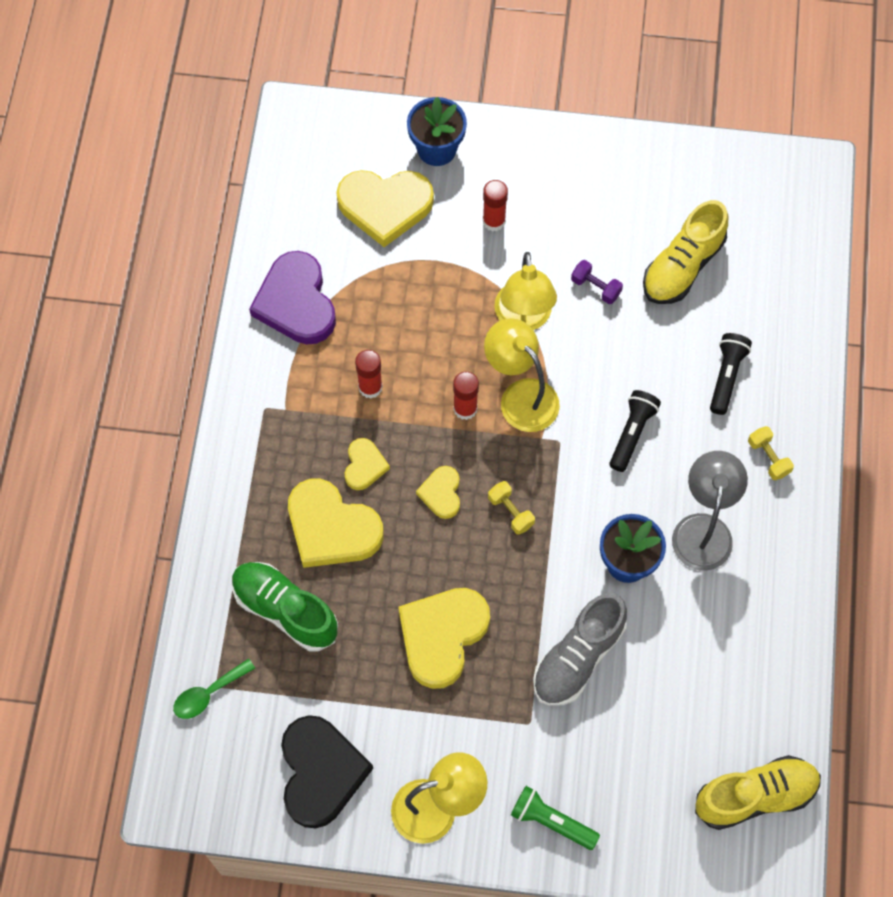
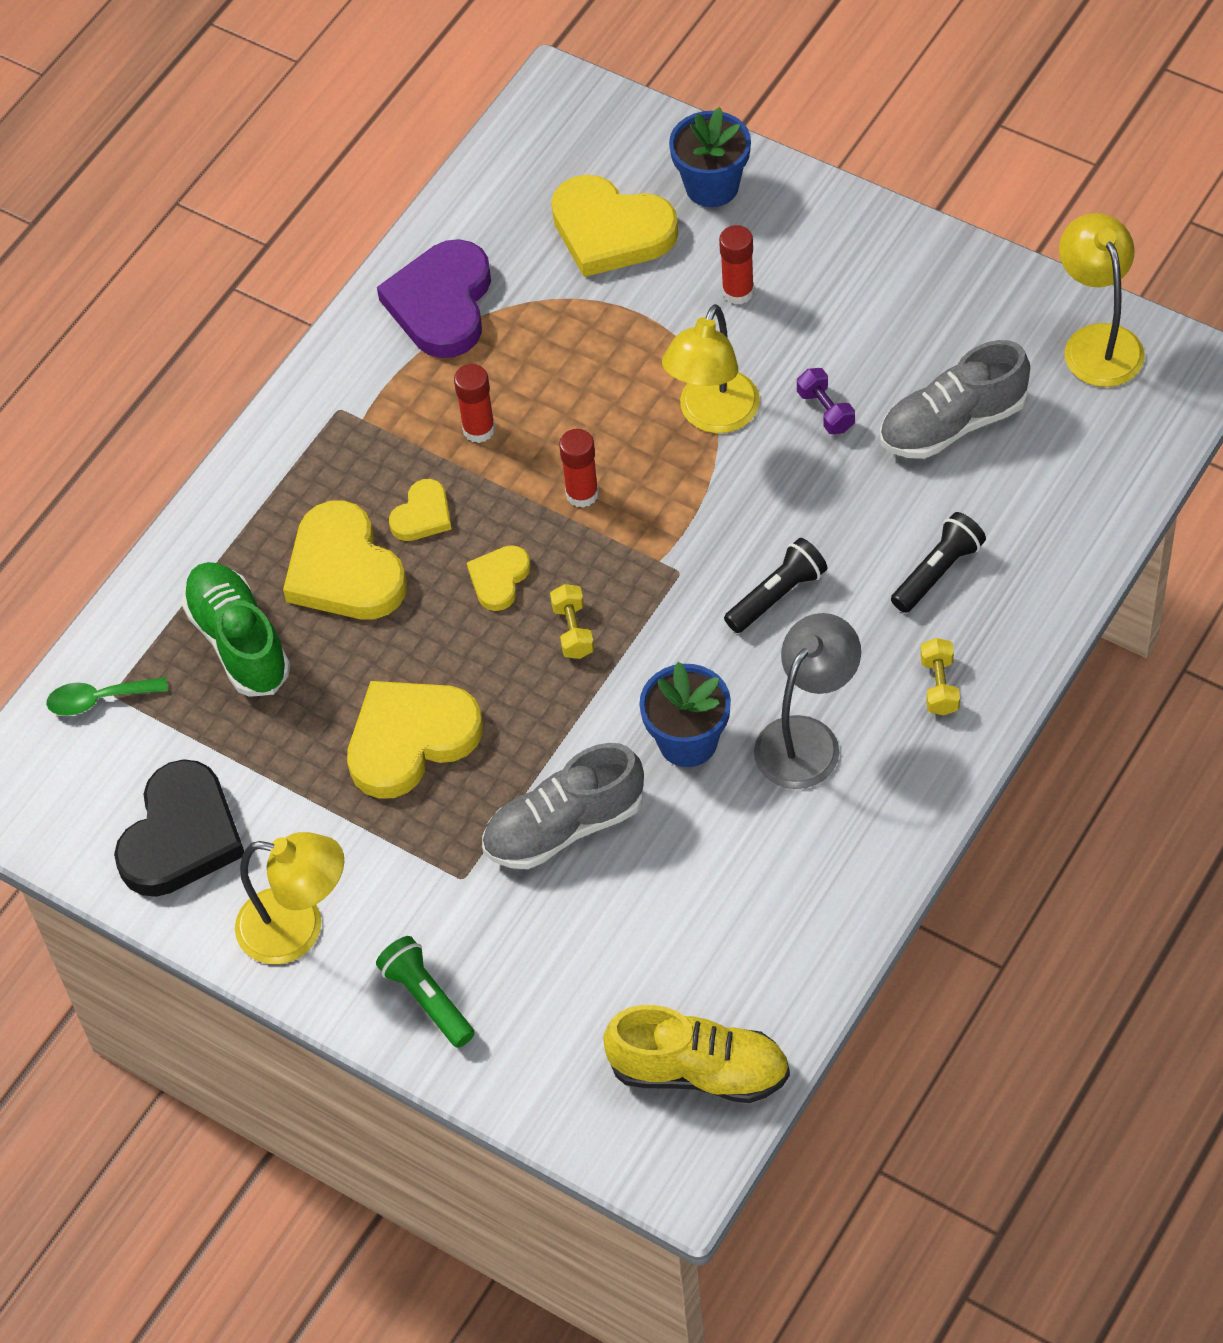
camera: 30 degrees right, 10 degrees down
(521, 396) = (660, 503): yellow lamp -> yellow lamp (1098, 342)
(682, 266) = (952, 424): yellow shoe -> grey shoe

